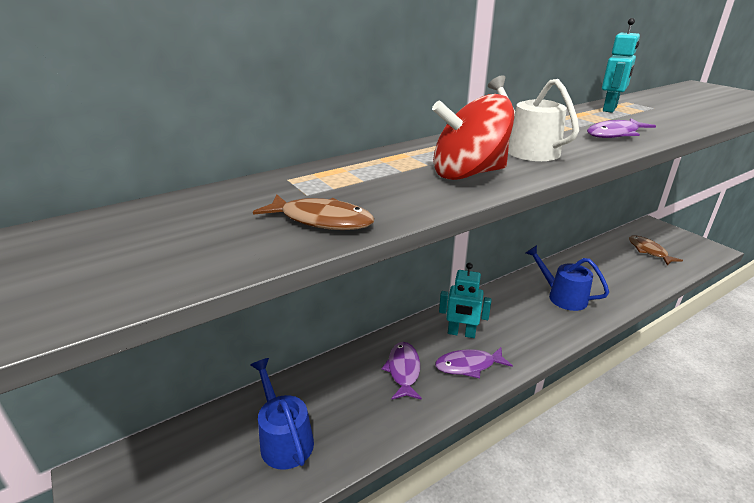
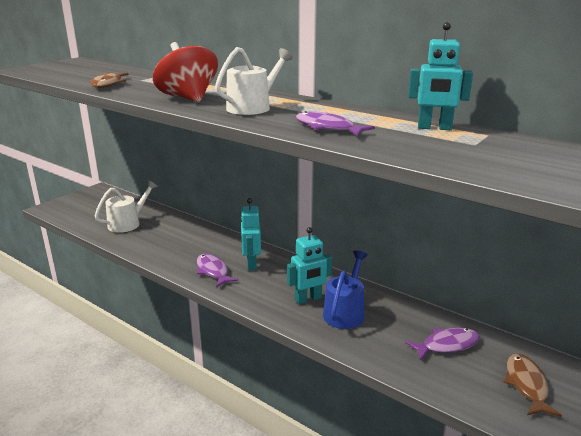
camera: 70 degrees right, 5 degrees down
(284, 439) = (127, 223): blue watering can -> white watering can
(403, 370) = (197, 247): purple fish -> purple fish (447, 345)
(539, 311) = (308, 299): none -> turquoise robot
(649, 251) = (526, 385): brown fish -> brown fish turned 45 degrees counterclockwise

